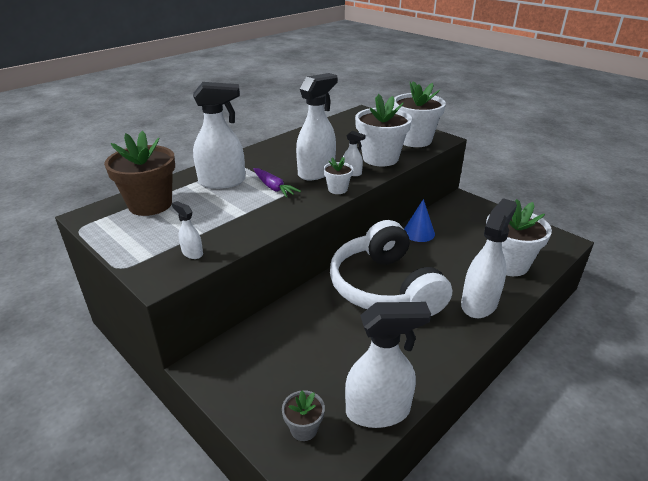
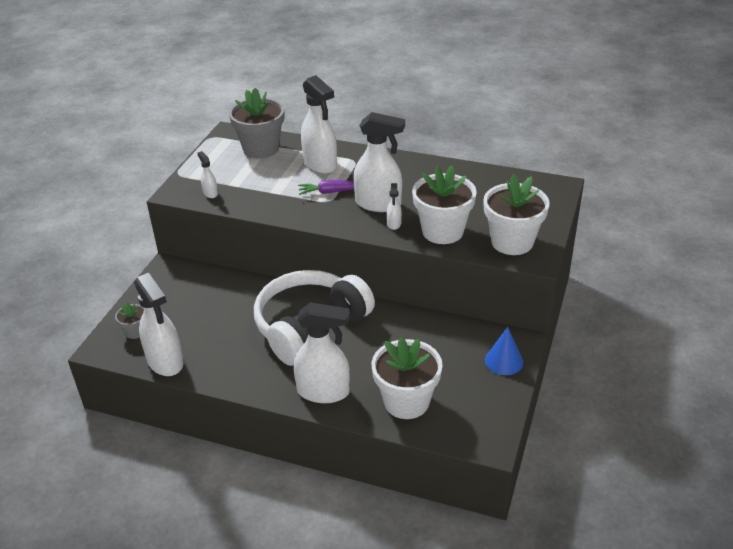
camera: 65 degrees right, 5 degrees up
(150, 204) = (261, 148): brown flower pot -> grey flower pot
(192, 253) = (210, 193): white spray bottle -> white spray bottle turned 45 degrees counterclockwise
(274, 188) = (330, 192): purple carrot -> purple carrot turned 60 degrees clockwise
(337, 189) = (354, 225): white flower pot -> none
(418, 233) = (418, 324): blue cone -> blue cone (504, 361)

